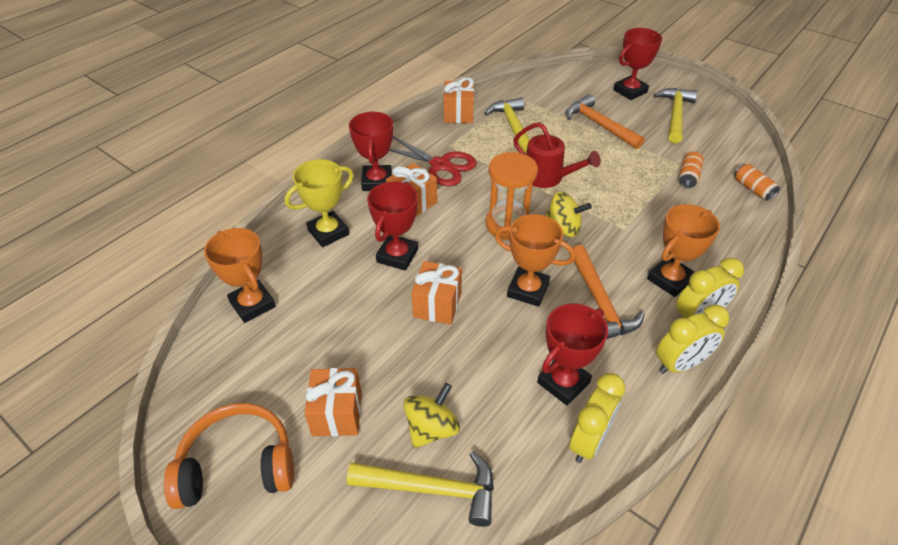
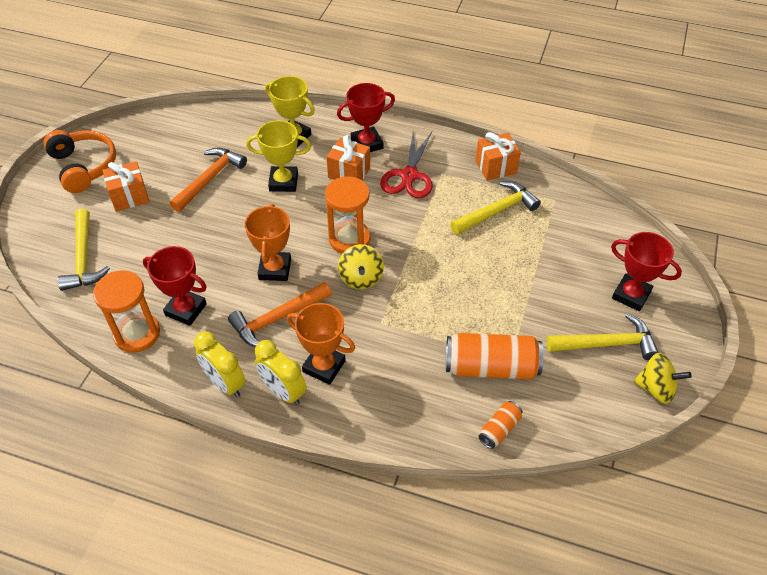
camera: 70 degrees right, 5 degrees up
(253, 304) = (208, 125): orange trophy -> none
(397, 256) = (283, 182): red trophy -> yellow trophy
(431, 428) = (128, 246): yellow spinning top -> yellow spinning top (656, 388)
(437, 305) = (240, 219): orange gift -> none
(547, 177) = (430, 253): red watering can -> none
(589, 441) = (137, 334): yellow clock -> orange hourglass
(599, 125) = (543, 278): orange hammer -> orange hammer (209, 179)
(688, 176) = (491, 367): orange can -> orange can, size x1.97

